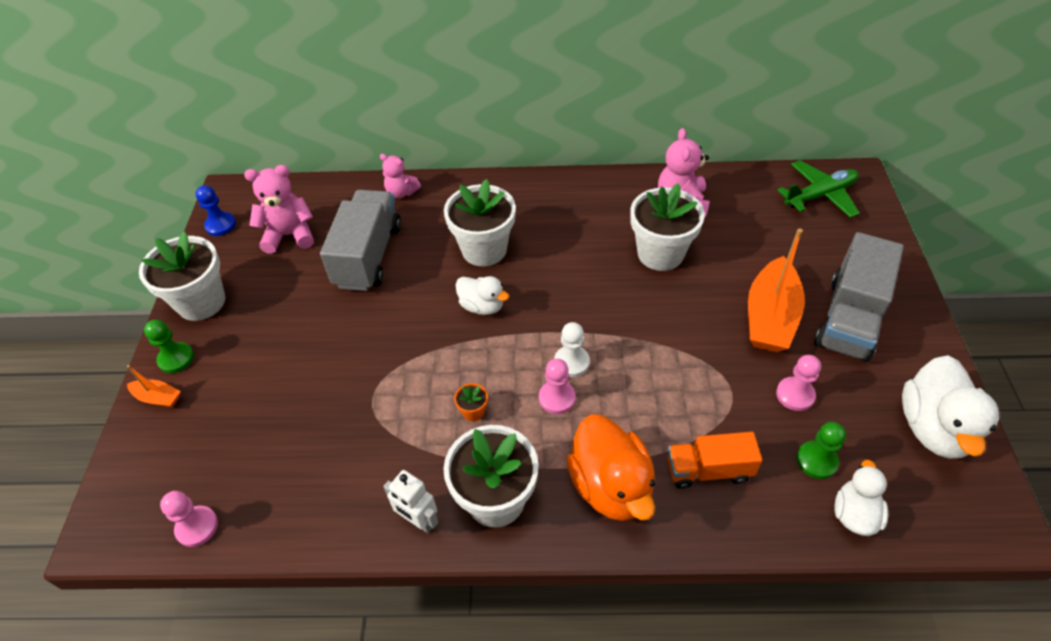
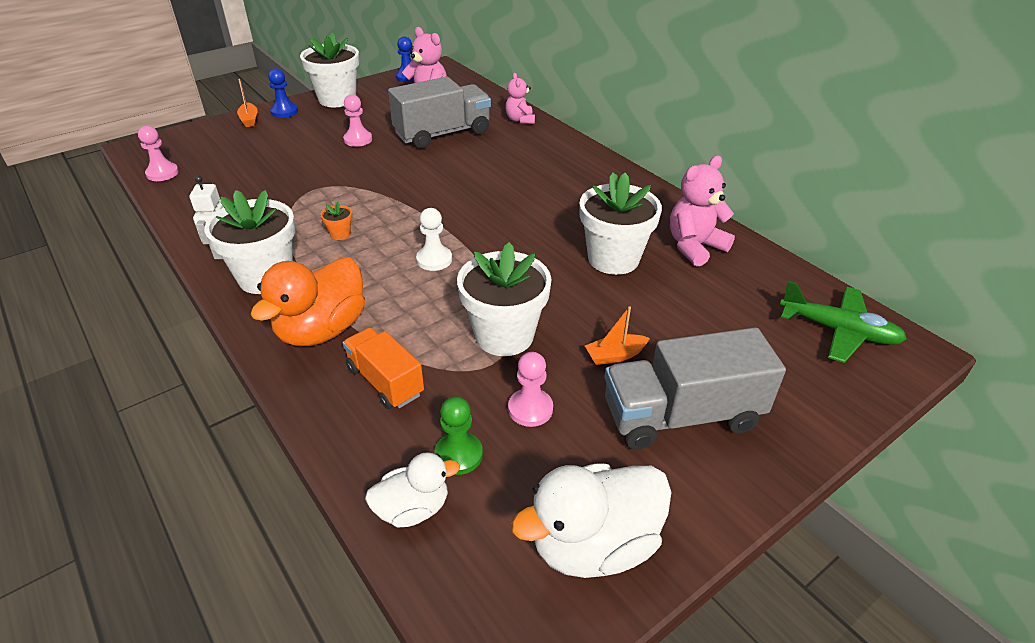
camera: 50 degrees right, 10 degrees down
(176, 359) = (284, 112): green pawn -> blue pawn
(482, 306) = (447, 196): white duck -> none
(484, 249) = (506, 174): white flower pot -> white flower pot (504, 335)
(557, 398) = (389, 267): pink pawn -> pink pawn (358, 140)
(770, 317) = (615, 355): orange boat -> orange boat, size x0.47

